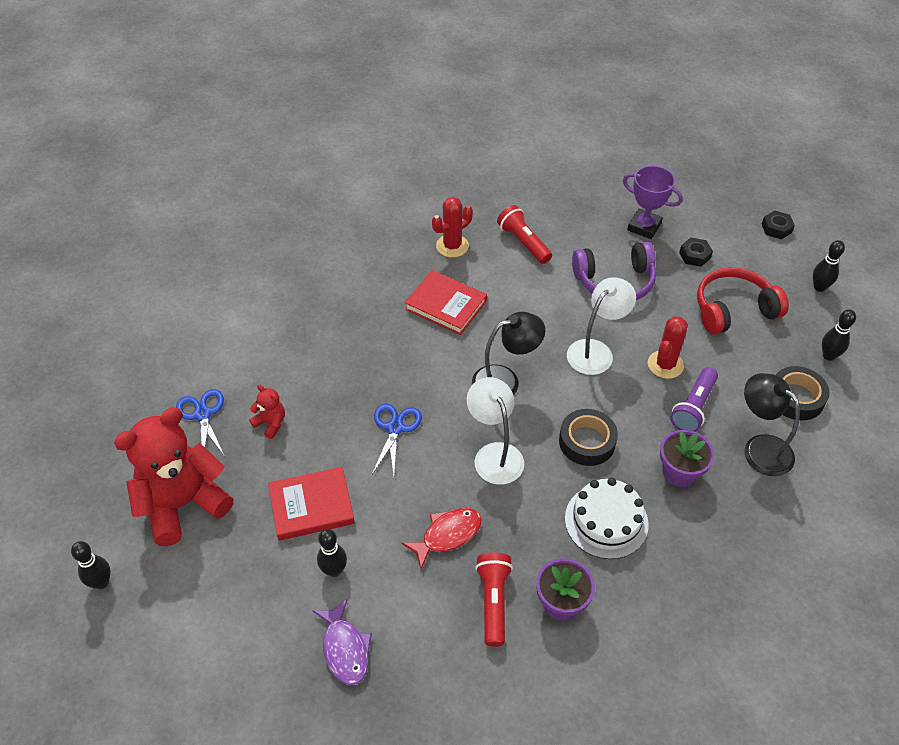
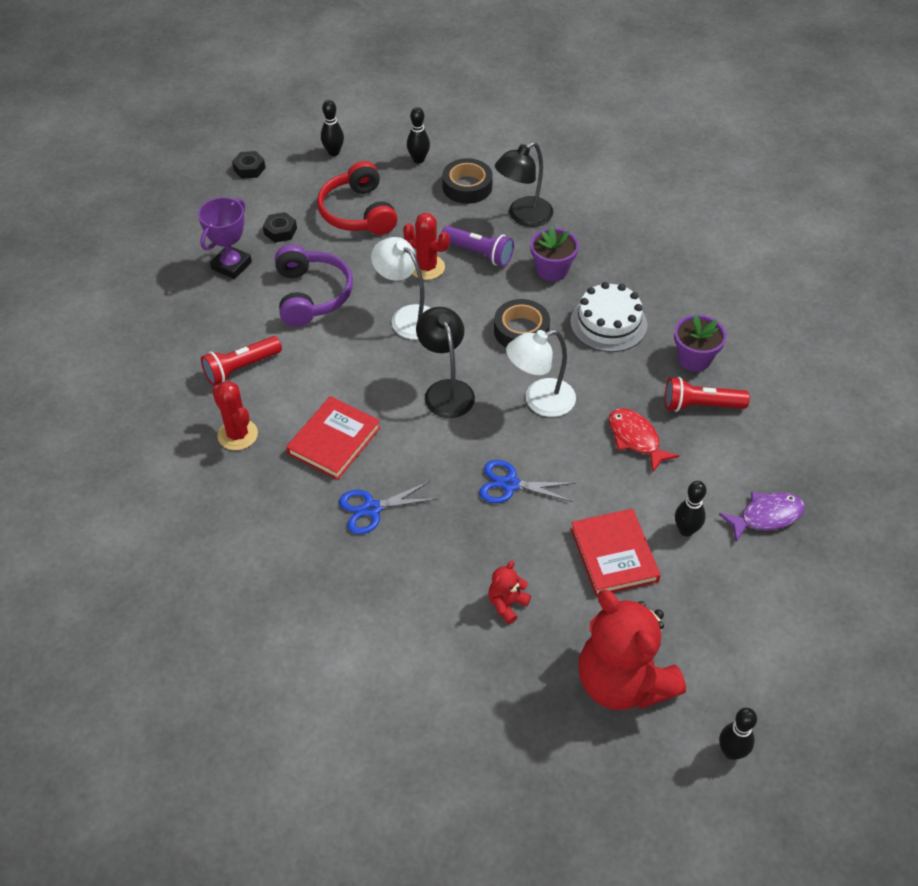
camera: 90 degrees left, 0 degrees up
(203, 414) = (495, 679): blue scissors -> blue scissors (371, 509)

